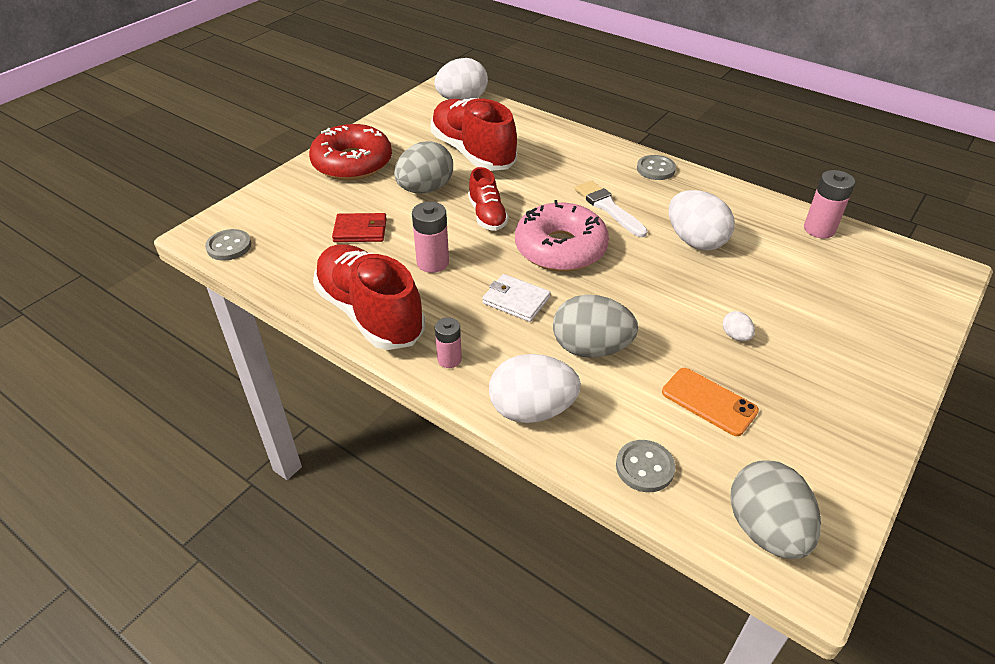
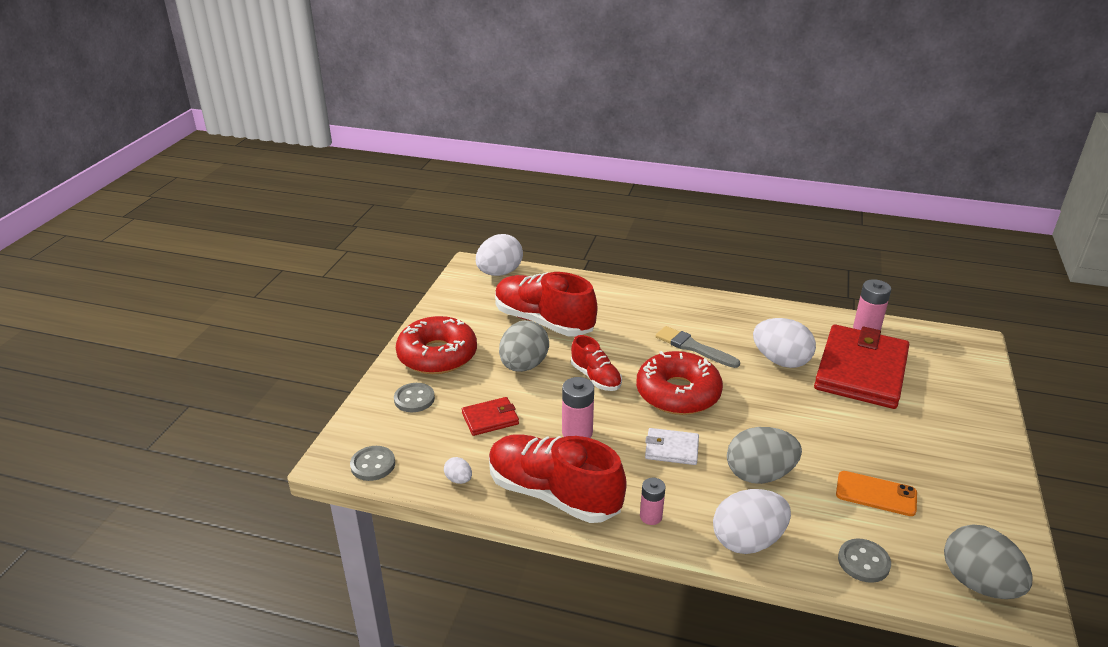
camera: 20 degrees left, 10 degrees down
(560, 248) = (678, 393): pink donut -> red donut
(608, 207) = (693, 347): white brush -> grey brush
(655, 169) = (709, 304): grey button -> grey button (414, 399)
(735, 336) = (861, 434): white egg -> white egg (458, 479)
(782, 270) = (861, 370): none -> red wallet

